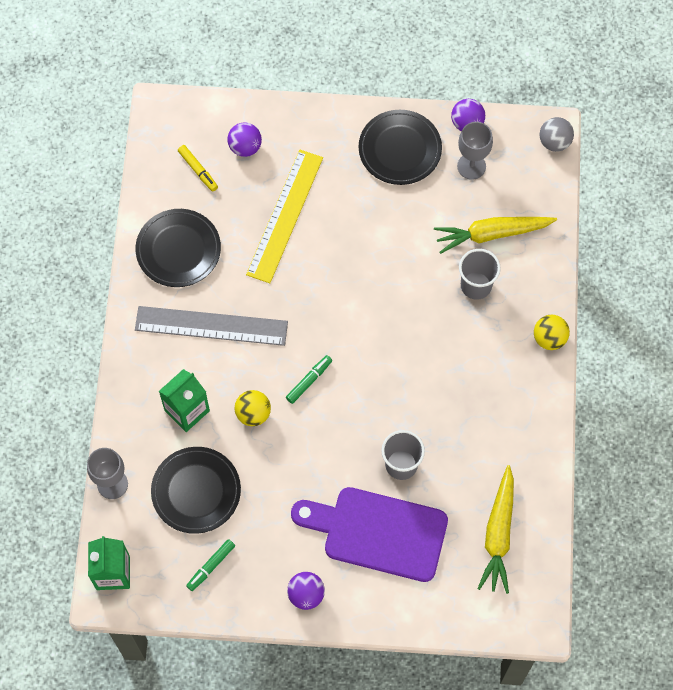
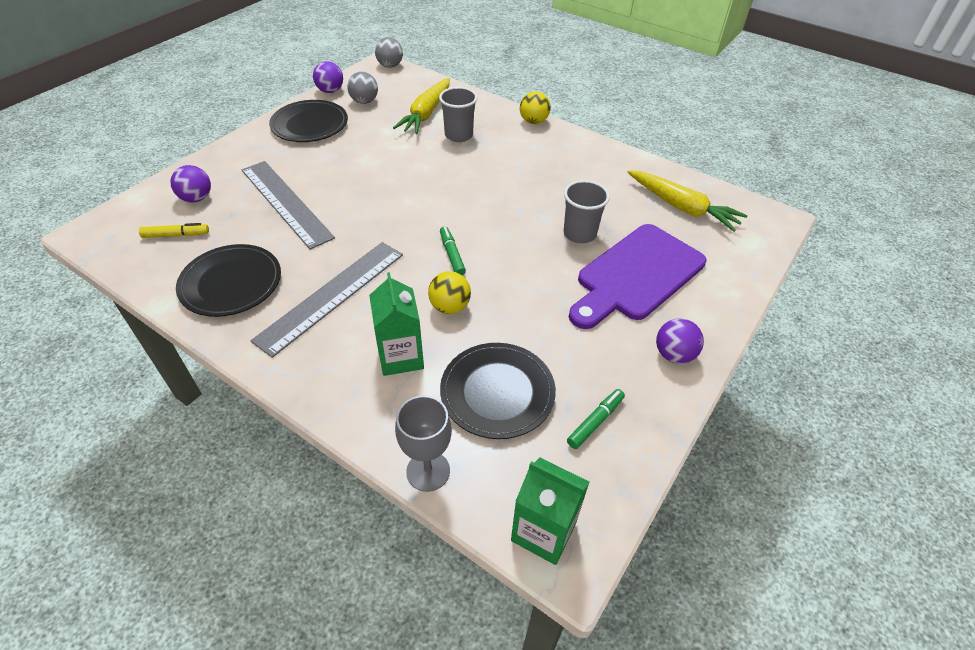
camera: 60 degrees left, 20 degrees down
(211, 566) = (595, 422): green marker -> green marker turned 120 degrees counterclockwise
(284, 215) = (285, 203): yellow ruler -> grey ruler
(471, 166) = (364, 101): grey goblet -> grey ball

